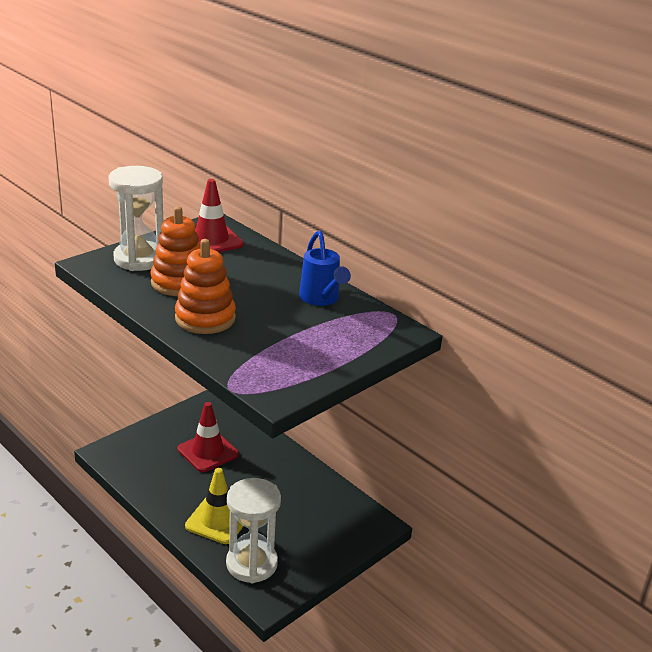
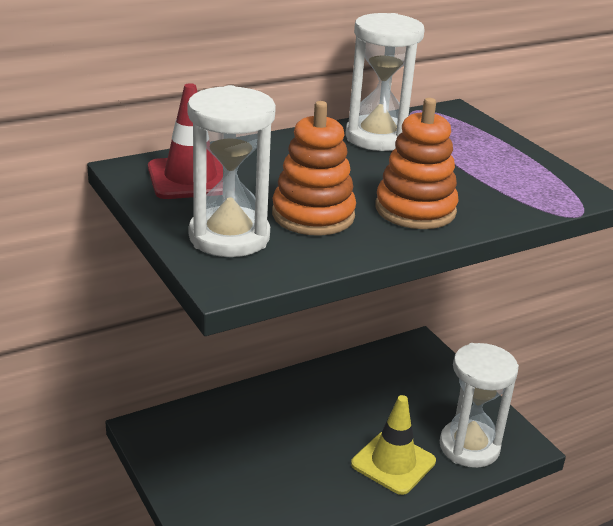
camera: 75 degrees left, 0 degrees up
(208, 452) = (258, 452): red traffic cone -> none
(321, 299) = (377, 137): blue watering can -> white hourglass

